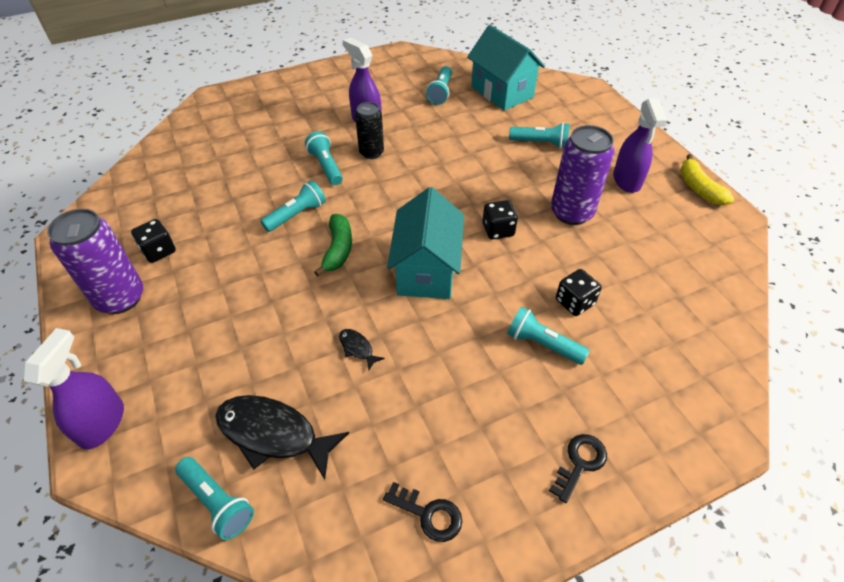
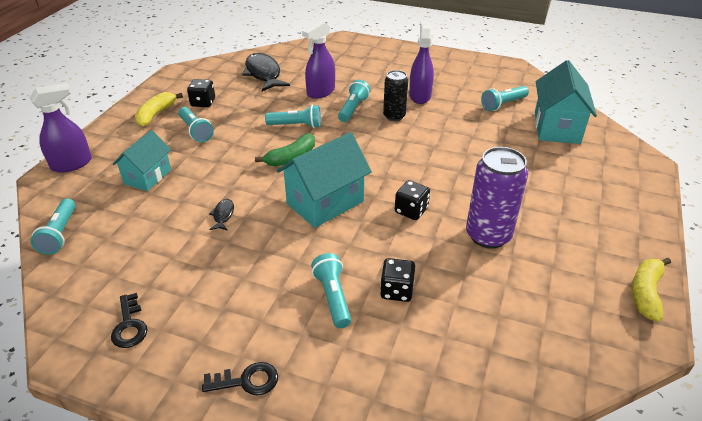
camera: 45 degrees right, 10 degrees down
(120, 298) = (156, 114): purple can -> yellow banana
(221, 369) = (148, 176): none -> turquoise house
(273, 434) = (124, 224): black fish -> black fish (263, 74)
(540, 143) = (536, 177): turquoise flashlight -> turquoise flashlight (196, 131)
(627, 180) = (576, 244): purple spray bottle -> purple spray bottle (320, 92)

